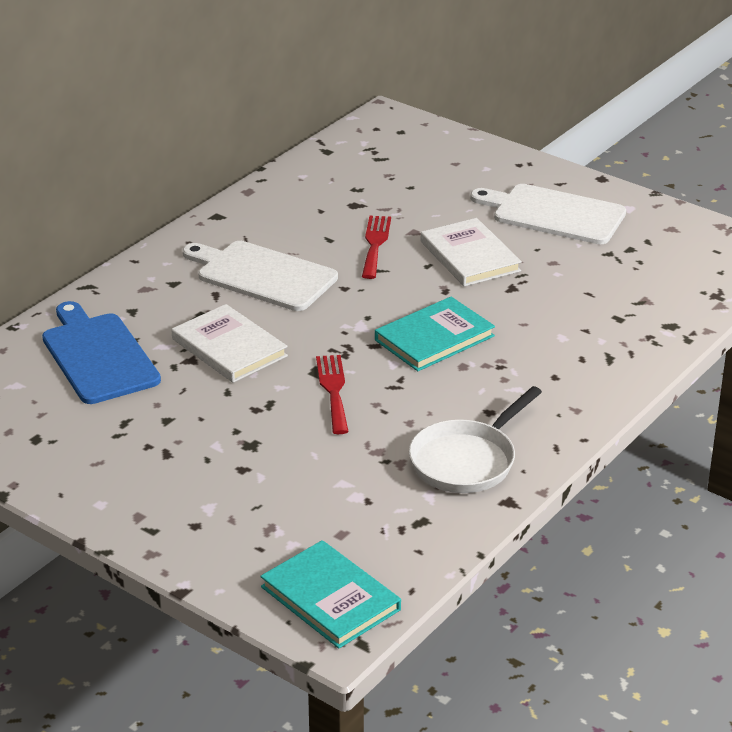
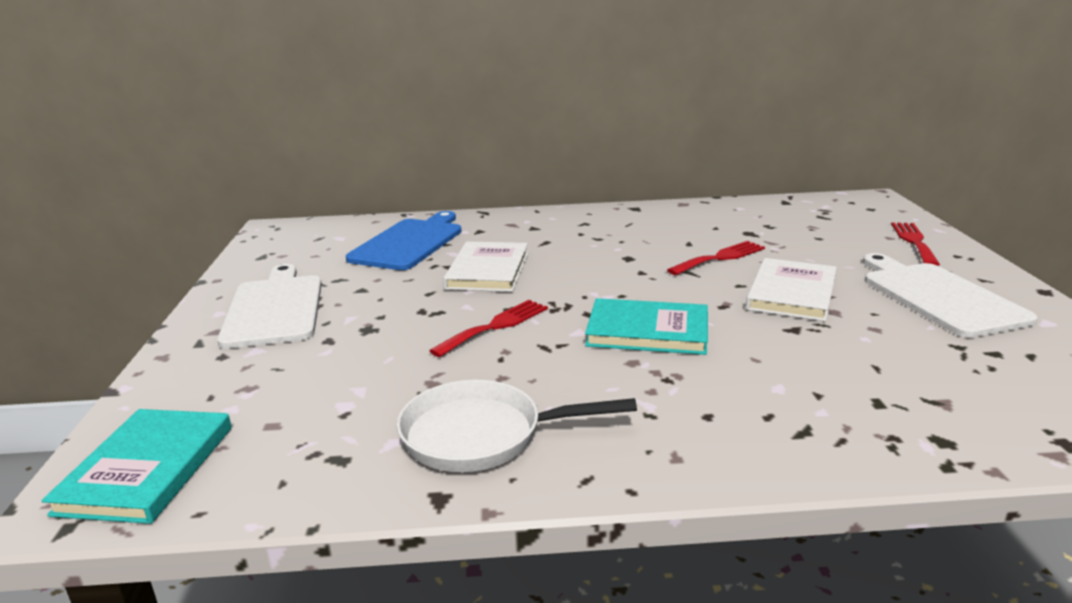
camera: 50 degrees right, 10 degrees down
(262, 275) = (597, 244): white cutting board -> white cutting board (274, 308)
(477, 161) = (914, 242): none -> red fork

